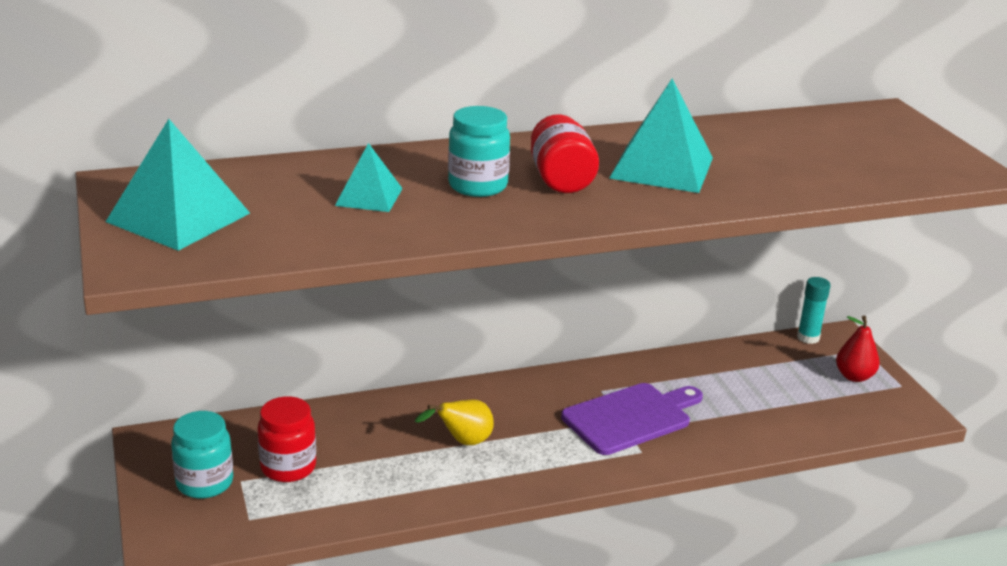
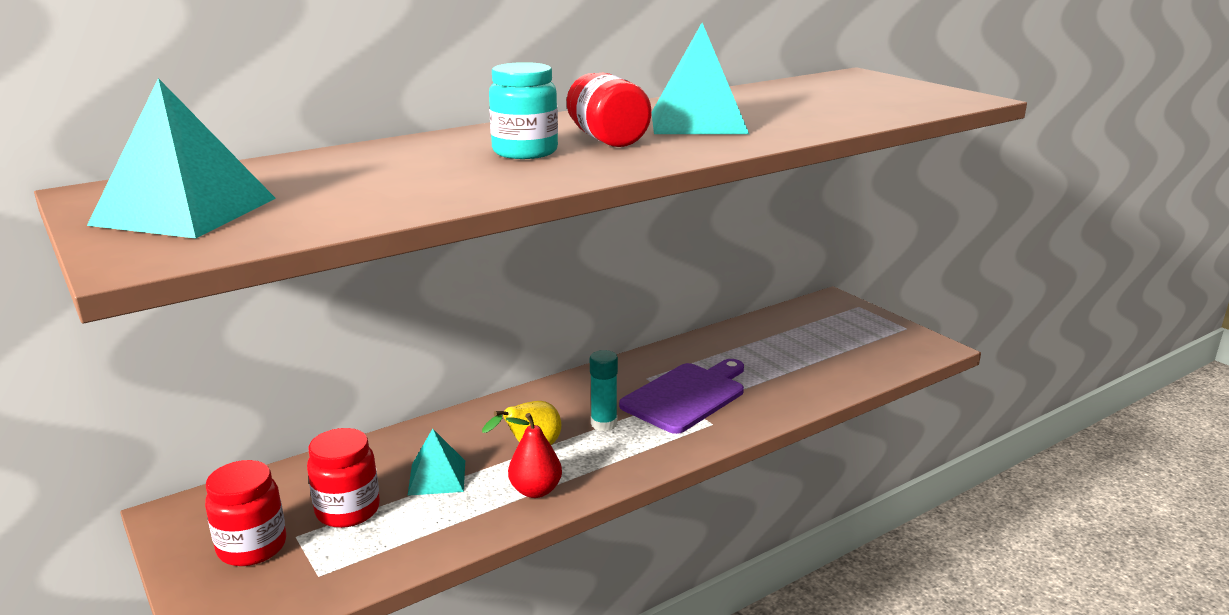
camera: 15 degrees left, 5 degrees down
(205, 483) = (252, 547): turquoise jar -> red jar
(369, 197) = (410, 171): turquoise pyramid -> turquoise pyramid (437, 477)
(808, 337) = (806, 305): turquoise glue stick -> turquoise glue stick (604, 424)
(854, 376) = (863, 328): red pear -> red pear (535, 490)

